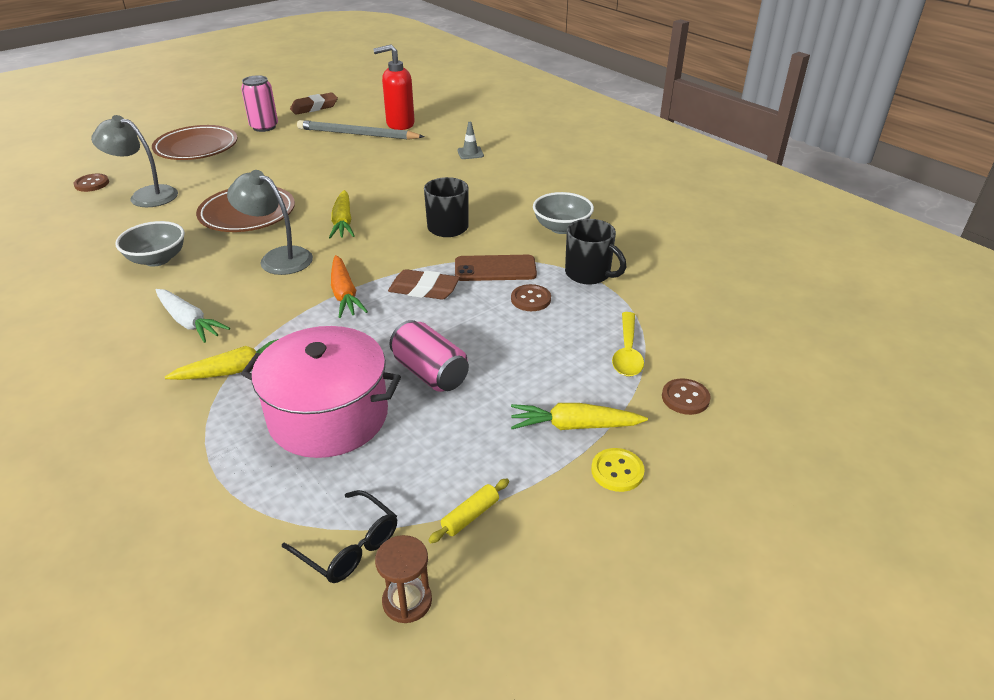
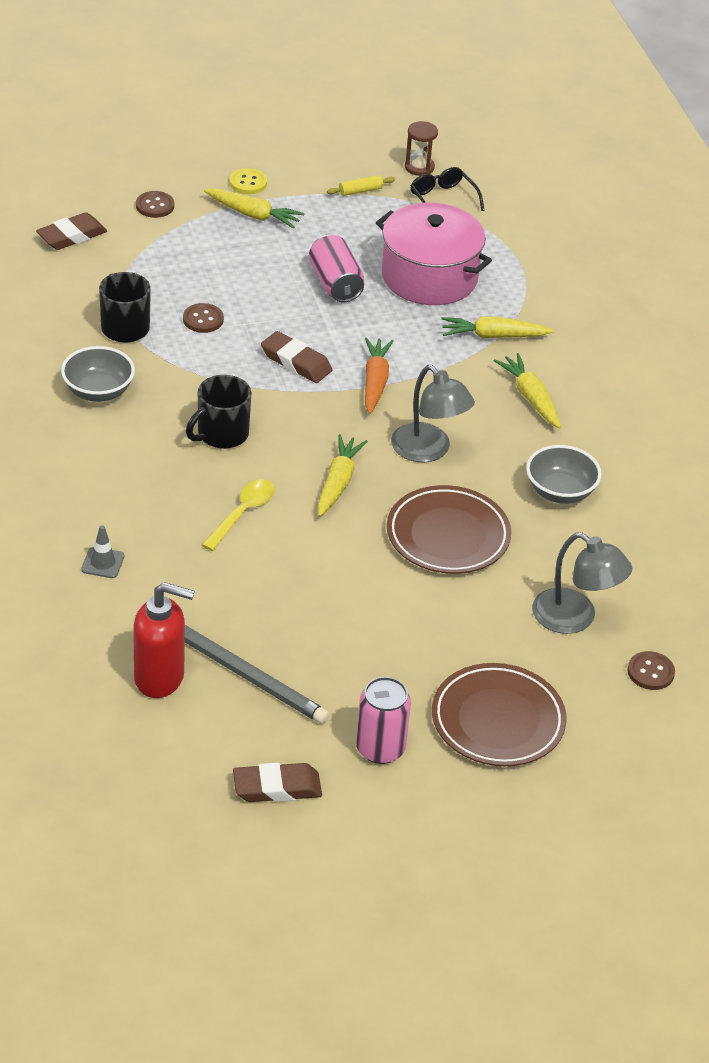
camera: 160 degrees left, 5 degrees up
(189, 322) = (530, 397): white carrot -> yellow carrot
(495, 269) = (211, 363): brown phone -> none
(627, 352) = (163, 249): yellow spoon -> yellow spoon (242, 514)
(722, 336) = (72, 236): none -> brown eraser

